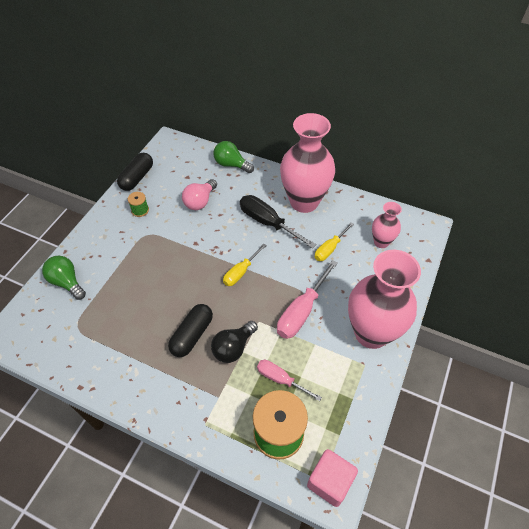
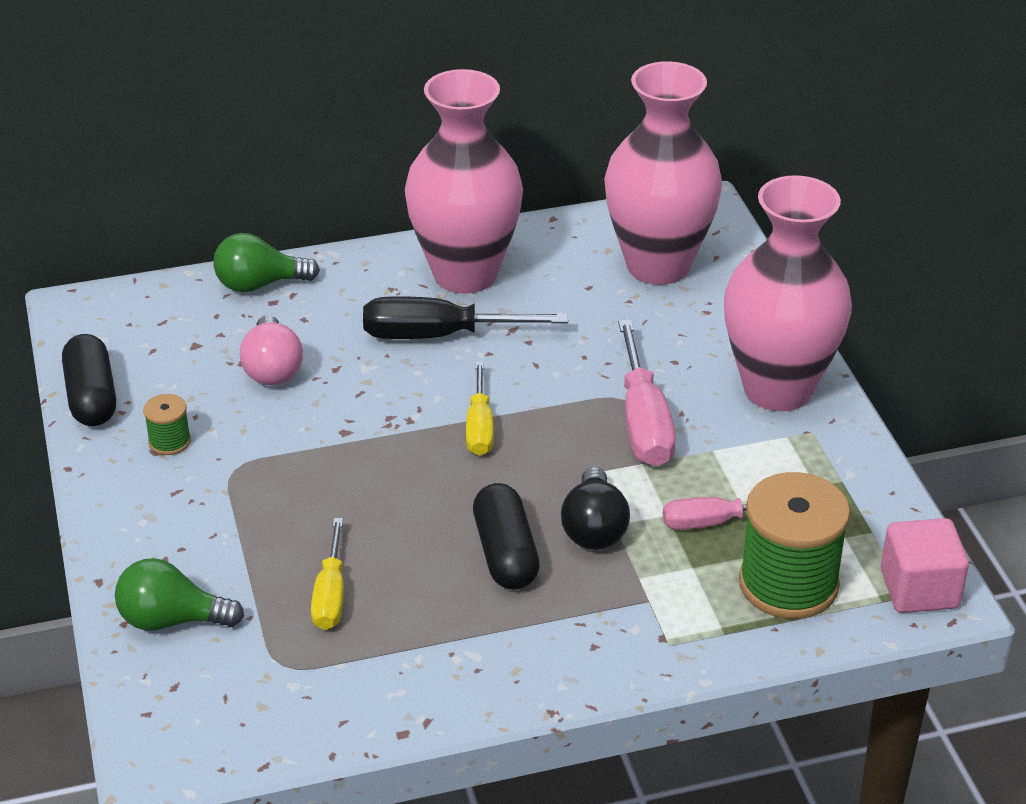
camera: 40 degrees left, 15 degrees down
(330, 248) = (588, 316): yellow screwdriver -> yellow screwdriver (330, 594)
(381, 242) = (658, 265): pink vase -> pink vase, size x1.99

